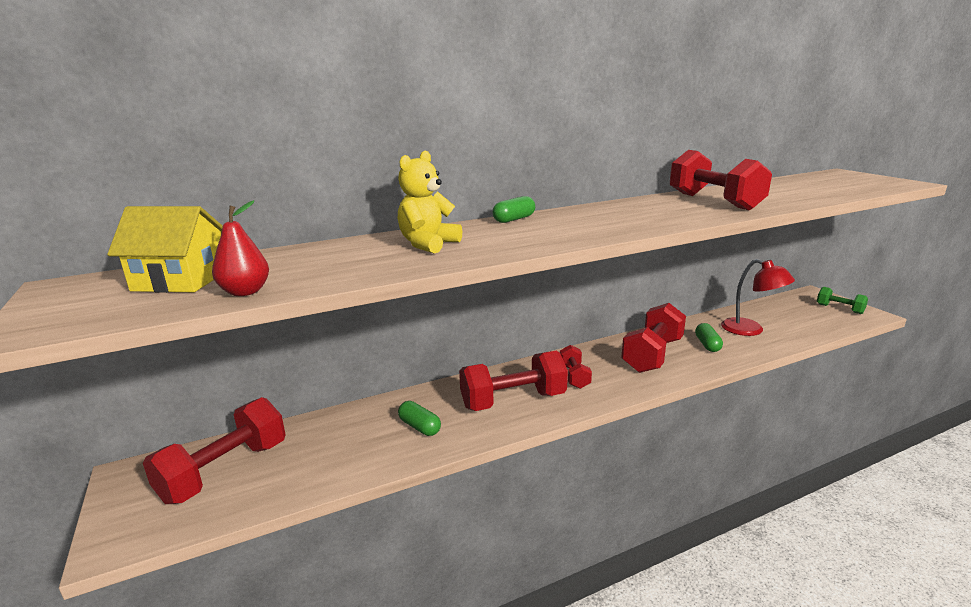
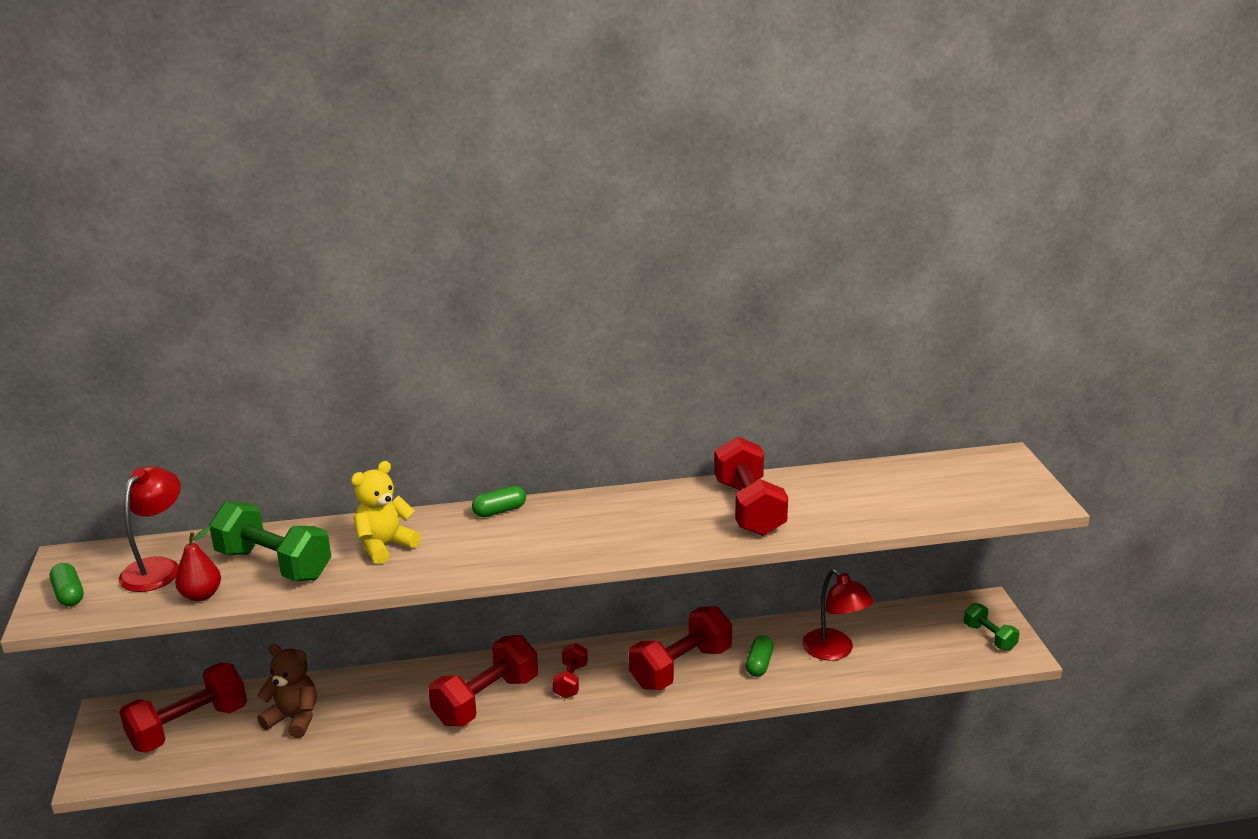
camera: 15 degrees right, 5 degrees up
(181, 280) = (157, 568): yellow house -> red lamp
(319, 265) = (274, 564): none -> green dumbbell
(337, 445) = (294, 719): none -> brown teddy bear
(419, 427) = (377, 714): green capsule -> green capsule (69, 594)
(513, 401) = (486, 700): red dumbbell -> red dumbbell turned 45 degrees counterclockwise

